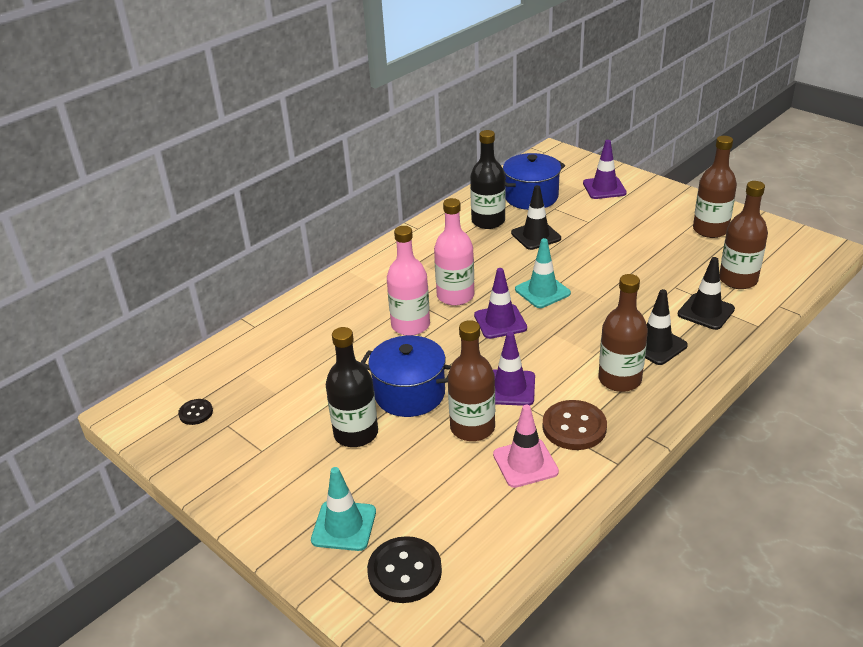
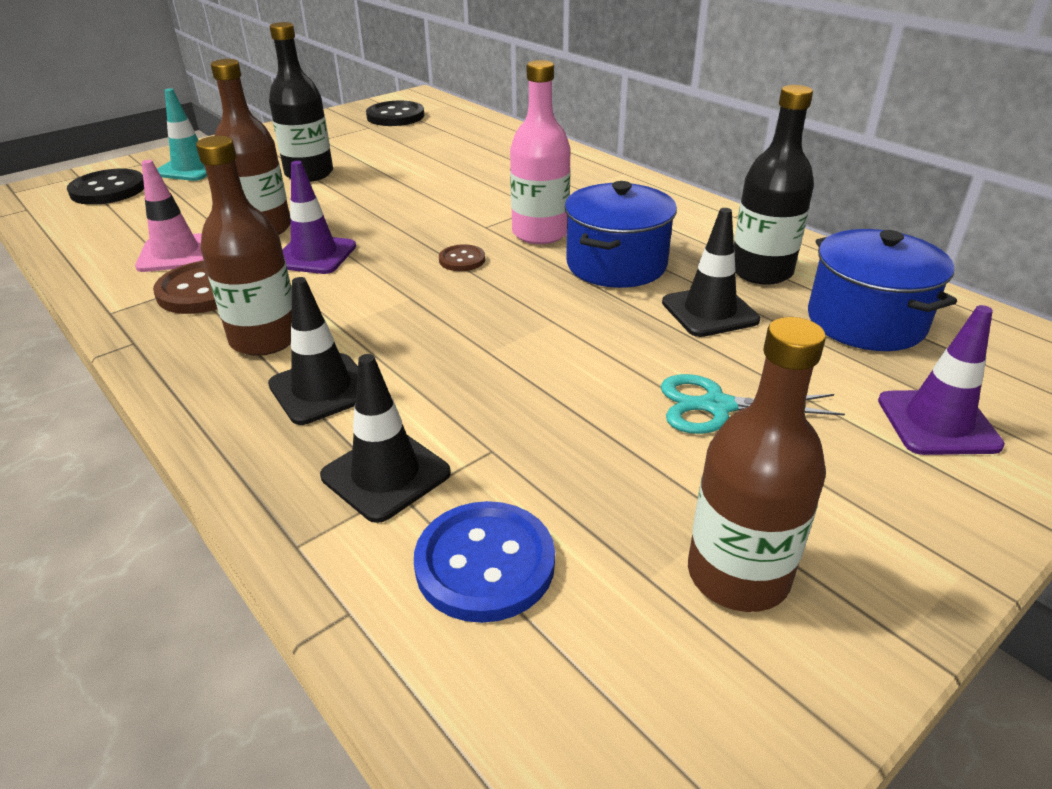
camera: 95 degrees right, 0 degrees up
(196, 413) = (395, 116): black button -> black button, size x1.81
(409, 394) = (351, 199): blue pot -> blue pot (616, 264)
(410, 325) = (484, 203): pink bottle -> none
(500, 322) = (462, 260): purple traffic cone -> brown button
(542, 291) = (527, 300): turquoise traffic cone -> none
(616, 234) = (717, 406): none -> turquoise scissors
(738, 280) = (485, 563): brown bottle -> blue button

